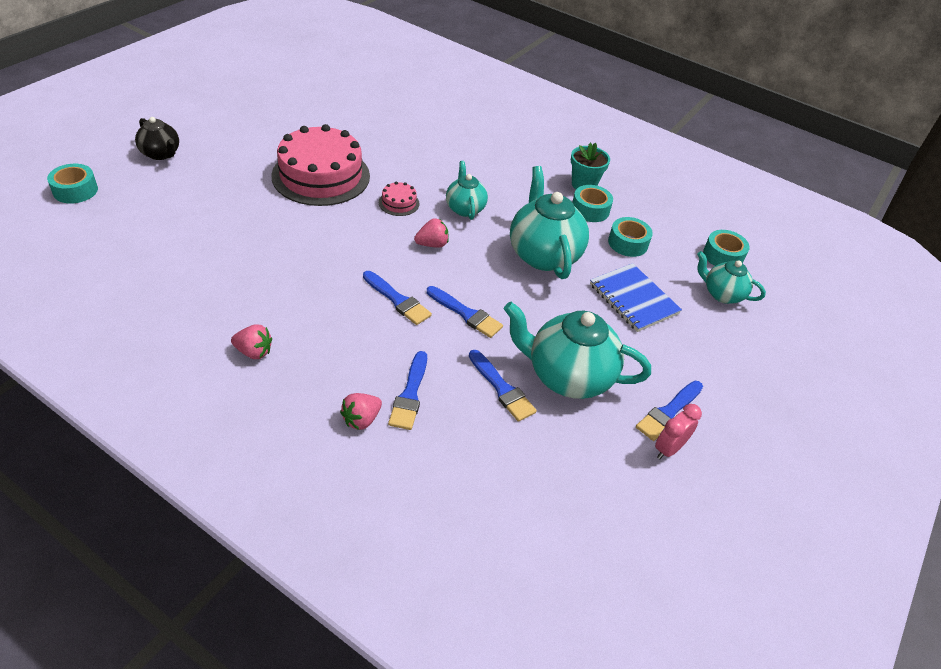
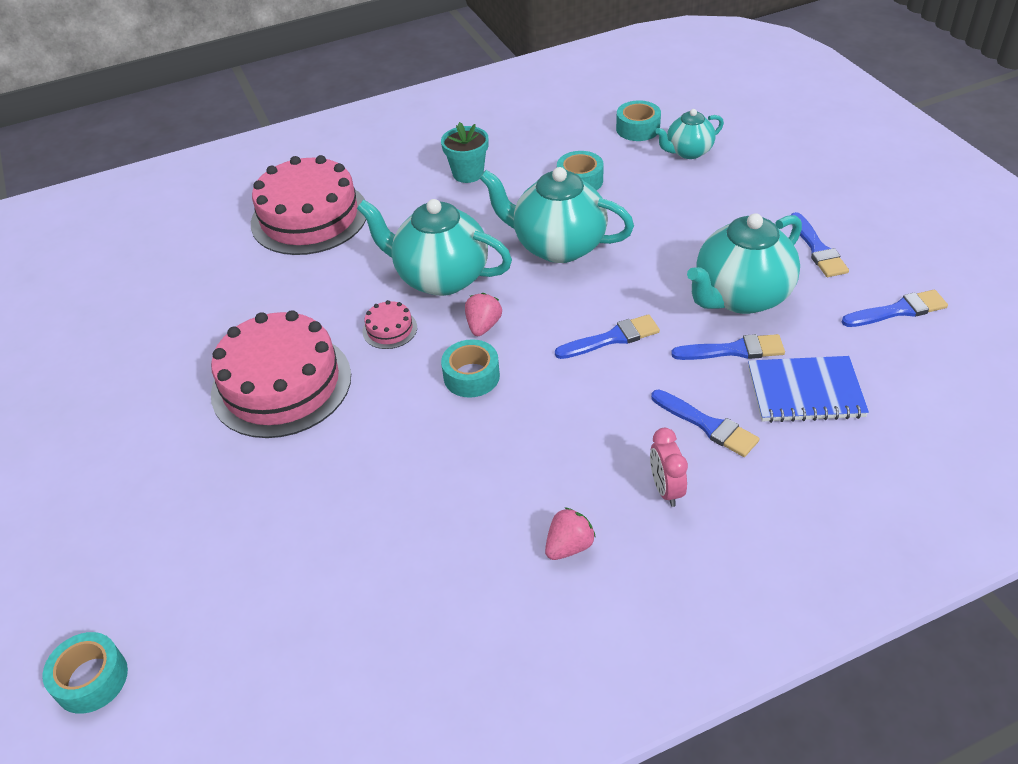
camera: 50 degrees left, 0 degrees up
(161, 154) = (89, 546): black teapot -> none
(361, 419) = (724, 478): pink strawberry -> none
(398, 300) = (558, 386): blue brush -> blue brush (898, 310)
(465, 208) = (440, 277): turquoise teapot -> turquoise teapot, size x1.76
(477, 131) = (309, 217): none -> pink cake
(590, 210) = (511, 185): turquoise tape -> turquoise tape (471, 376)
(633, 299) = (661, 210): blue notebook -> blue notebook (805, 392)
(668, 449) = (860, 267): pink clock -> pink clock (666, 489)

